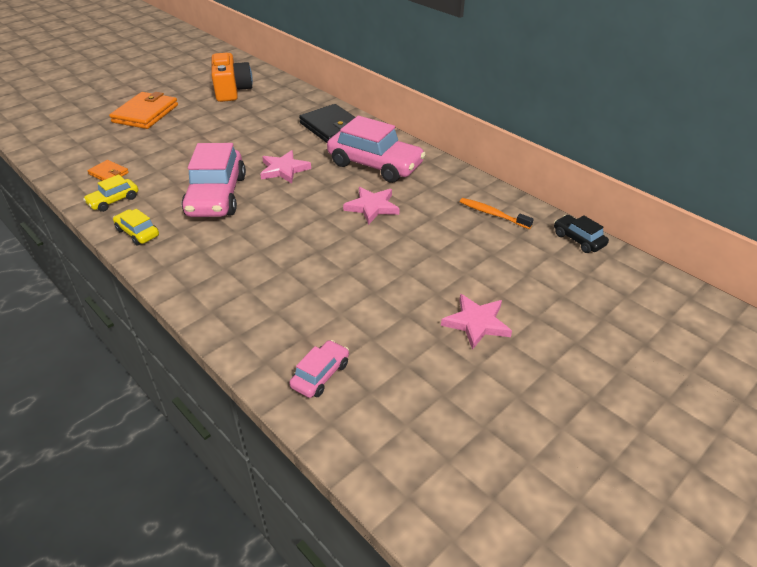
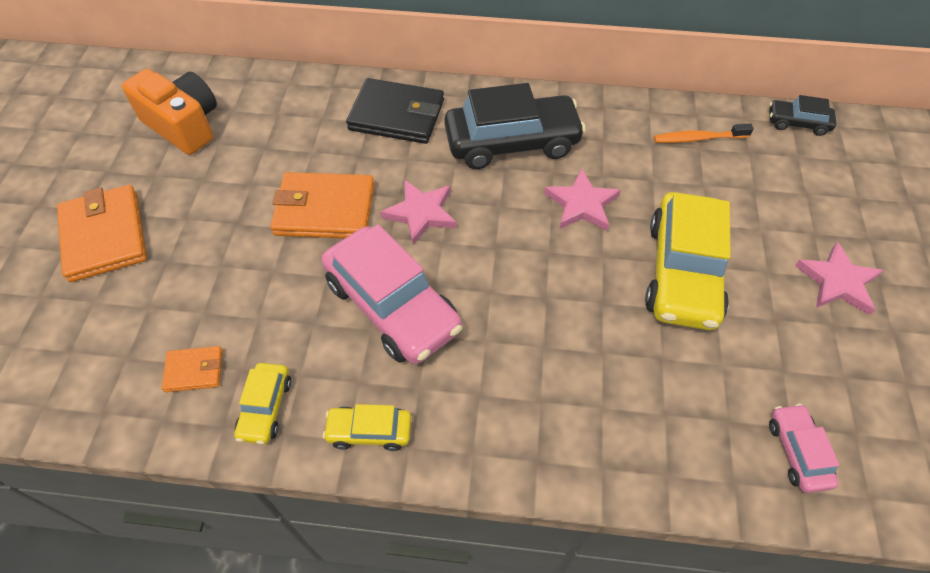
camera: 40 degrees left, 15 degrees up
(243, 147) = (325, 209): none -> orange wallet
(375, 165) = (512, 142): pink car -> black car
(383, 264) = (683, 272): none -> yellow car

